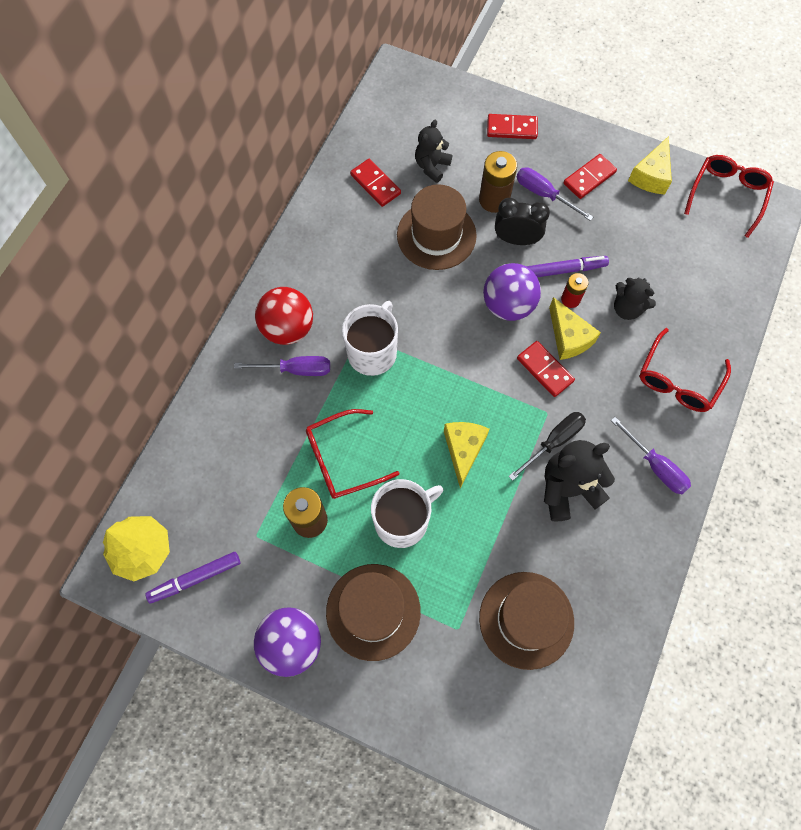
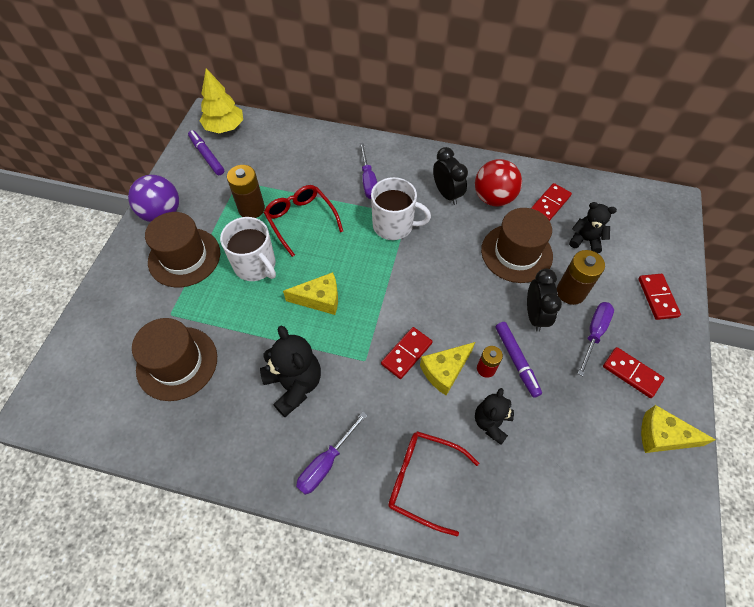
camera: 80 degrees right, 10 degrees down
(288, 328) = (401, 171): red ball -> red ball (493, 198)
(337, 285) = (447, 194): none -> black clock
(508, 305) = (464, 316): purple ball -> none
(553, 442) = (337, 368): black screwdriver -> none
(727, 195) = (675, 527): red glasses -> none

